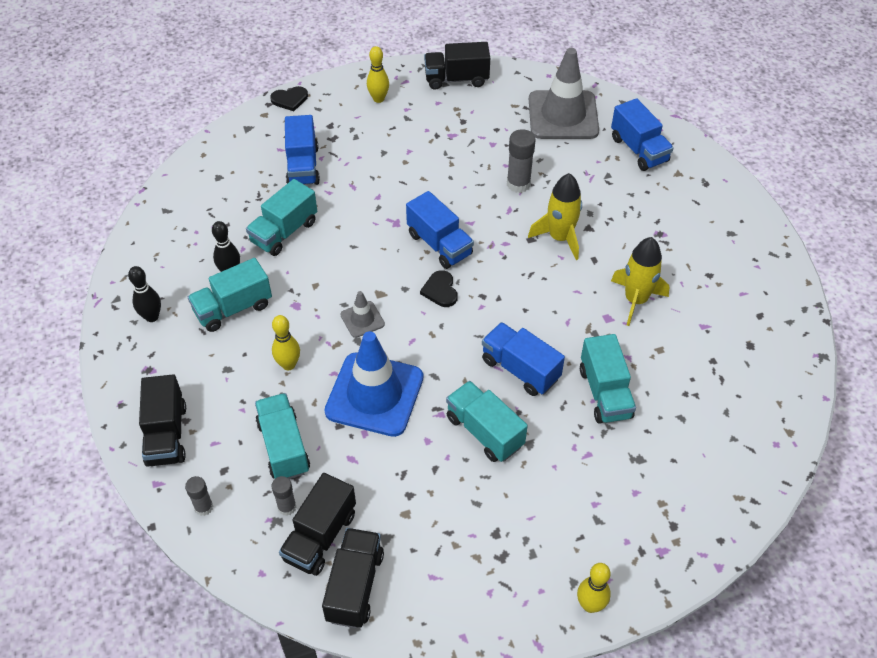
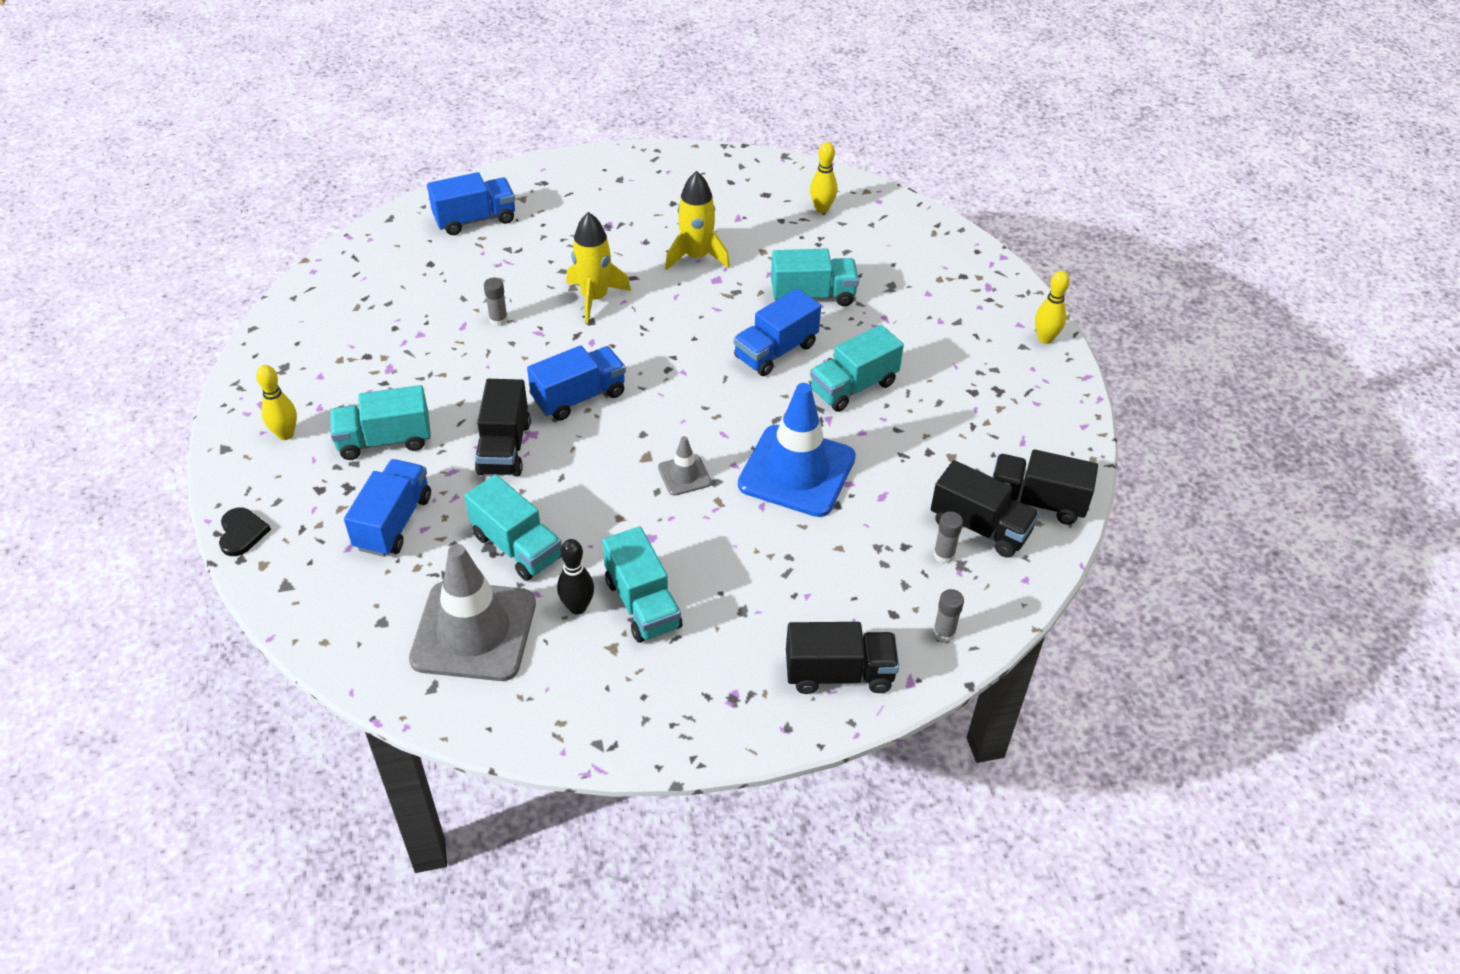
camera: 85 degrees left, 5 degrees down
(152, 317) = (640, 697): black bowling pin -> none
(284, 447) = (863, 556): turquoise truck -> turquoise truck (384, 440)
(288, 365) = (744, 548): yellow bowling pin -> yellow bowling pin (822, 209)
(303, 166) = (394, 522): blue truck -> blue truck turned 75 degrees counterclockwise
(440, 290) = (652, 403): black heart -> none
(456, 79) = (280, 353): black truck -> black truck (504, 448)
(518, 184) = (498, 320): grey glue stick -> grey glue stick, size x0.61
(563, 115) = (393, 269): grey traffic cone -> grey traffic cone (474, 631)

